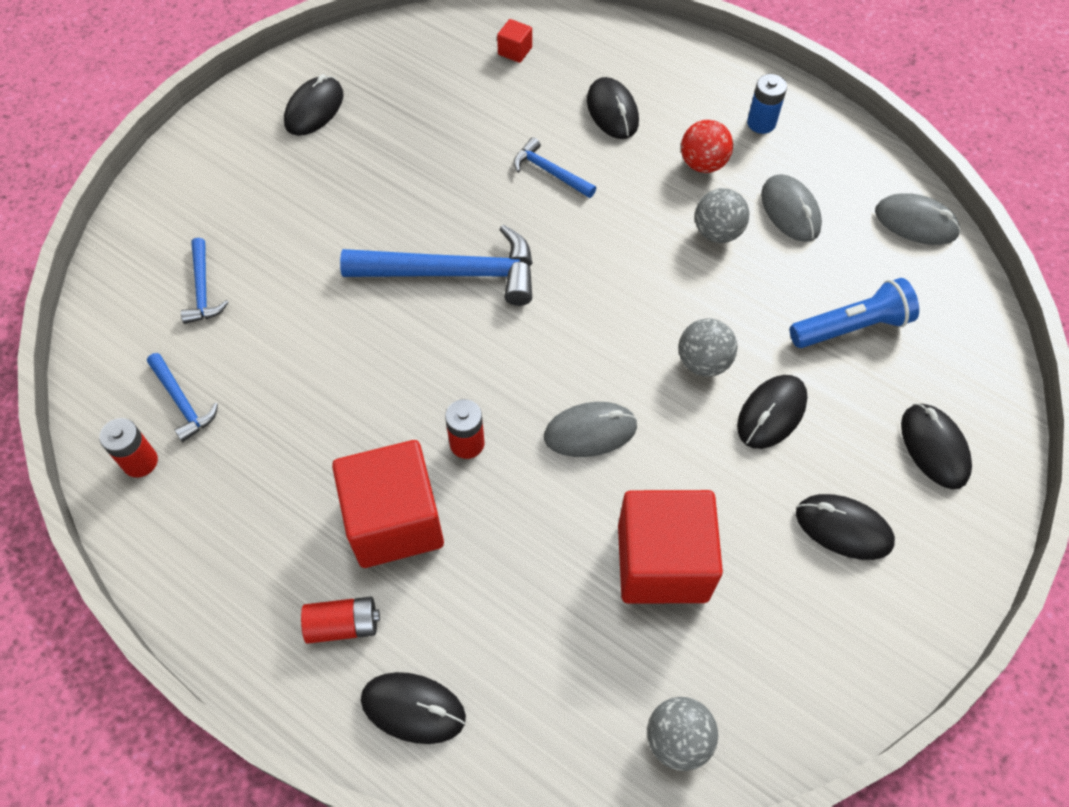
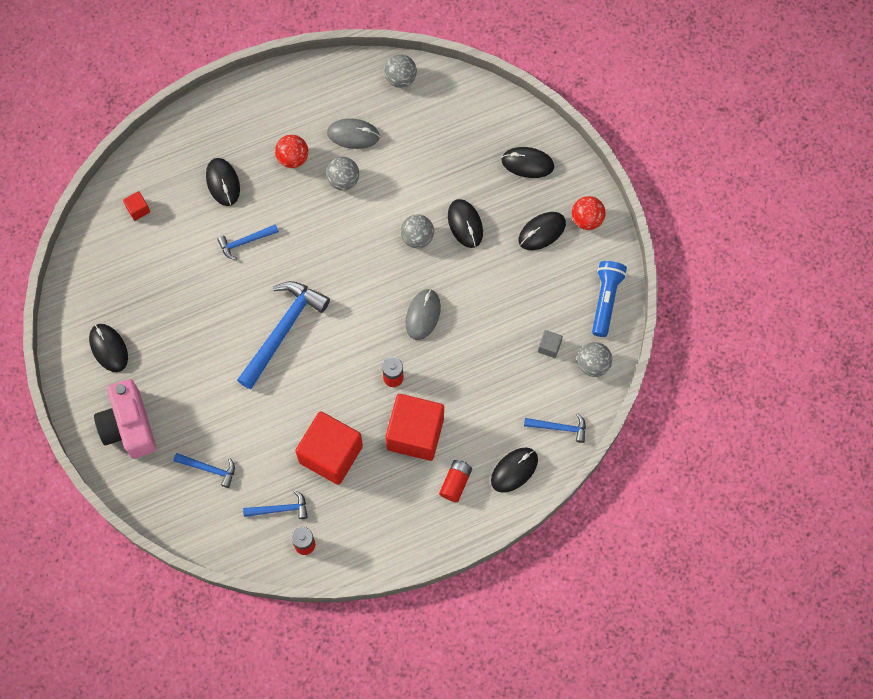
camera: 60 degrees left, 10 degrees up
(220, 177) = (129, 426): none -> pink camera
(530, 744) = (559, 428): none -> blue hammer
(612, 111) = (223, 183): black mouse -> black mouse turned 60 degrees clockwise
(661, 647) = (549, 347): none -> grey cube
(662, 562) = (510, 322): red cube -> red cube (331, 454)
(761, 123) = (284, 109): blue battery -> none
(851, 327) = (441, 154): blue flashlight -> blue flashlight (605, 300)
(916, 222) = (400, 78): grey mouse -> grey ball
(917, 586) = (587, 219): none -> red ball

